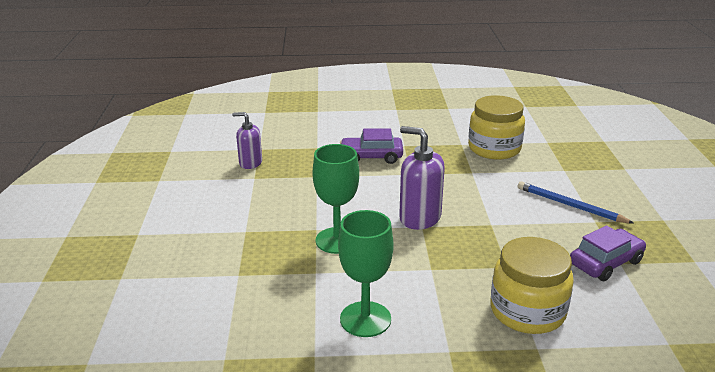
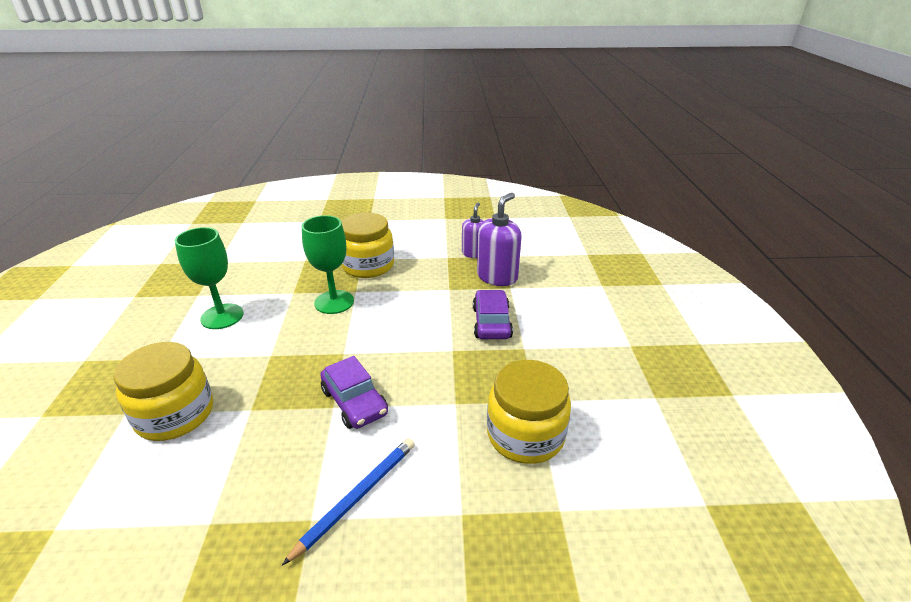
camera: 90 degrees right, 5 degrees up
(262, 225) = (368, 265): none -> yellow jar
(419, 218) = (359, 352): purple soap dispenser -> purple soap dispenser (497, 277)
(605, 262) = (217, 505): purple car -> purple car (355, 402)

